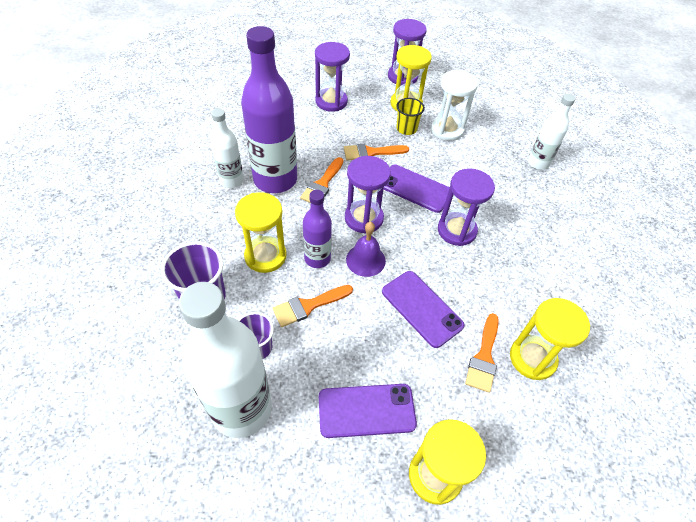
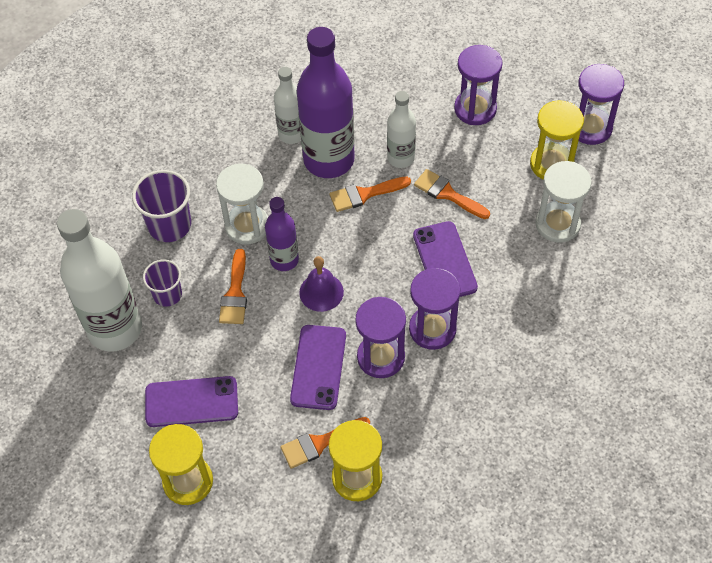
camera: 50 degrees right, 5 degrees up
(265, 256) = (247, 226): yellow hourglass -> white hourglass
(308, 306) = (235, 293): orange brush -> orange brush turned 105 degrees counterclockwise
(364, 218) = (363, 254): purple hourglass -> purple hourglass (381, 357)
(366, 410) = (191, 402): purple phone -> purple phone turned 45 degrees counterclockwise
(406, 129) = (516, 193): yellow cup -> none
(538, 163) = (608, 329): white bottle -> white bottle (401, 158)

